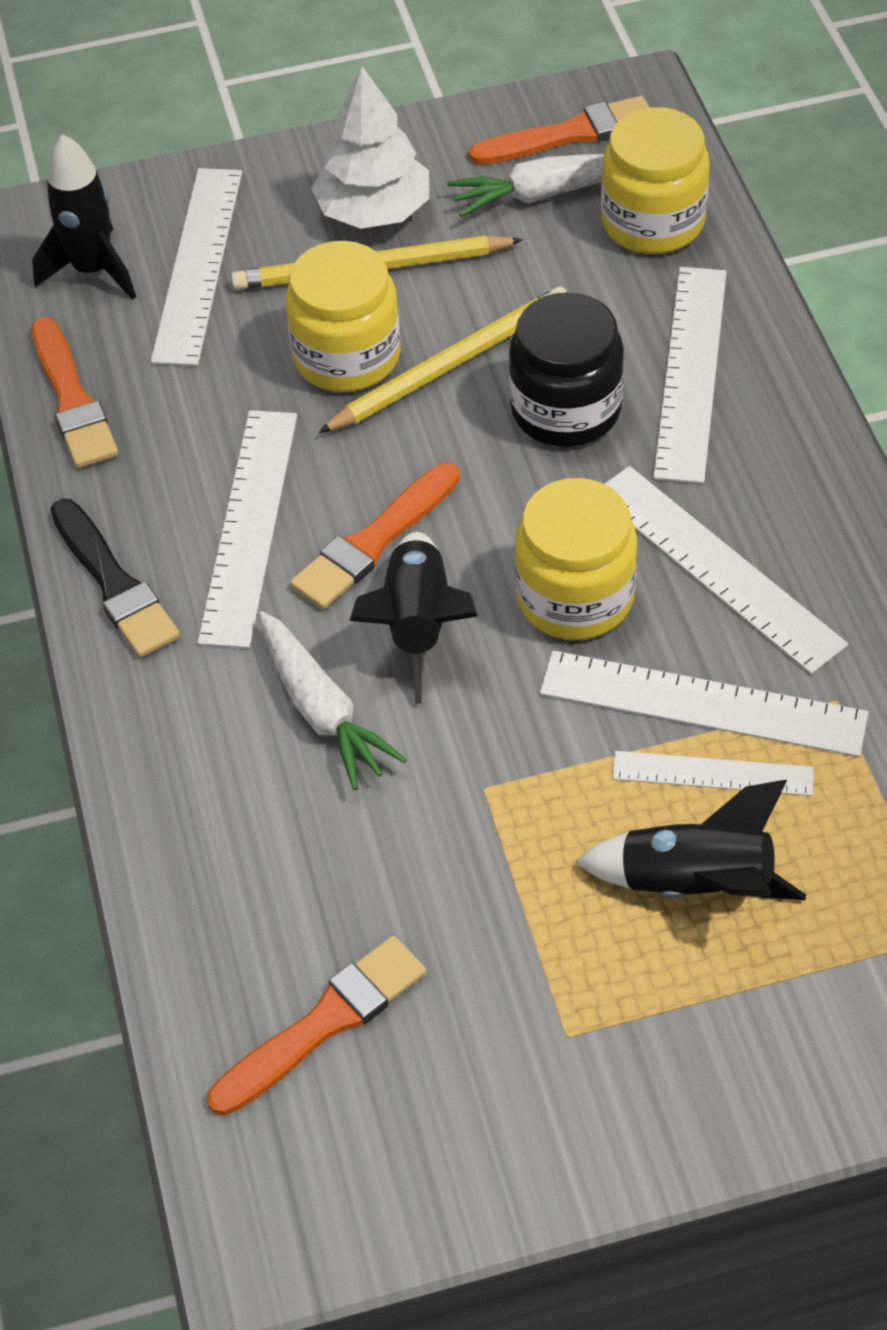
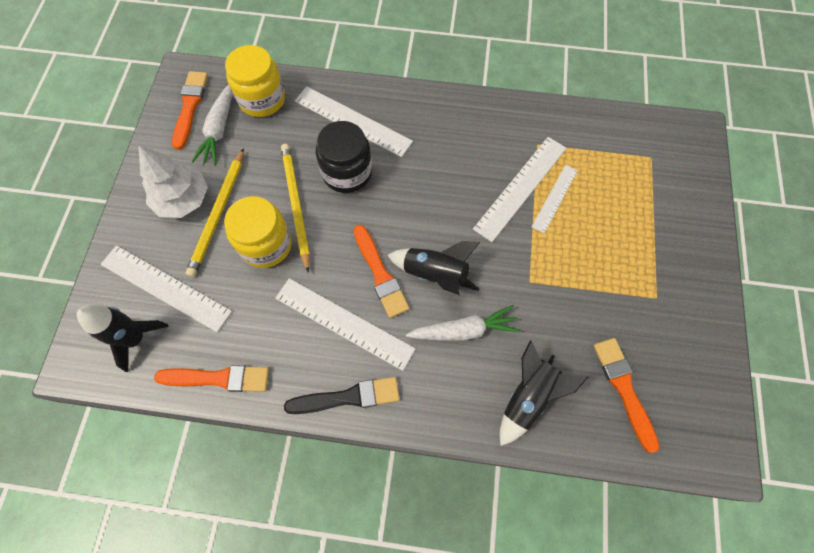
camera: 70 degrees left, 15 degrees up
(575, 597) = (448, 209): yellow jar -> none
(695, 884) = (603, 225): black rocket -> black rocket (528, 397)
(717, 567) = (457, 155): white ruler -> none

